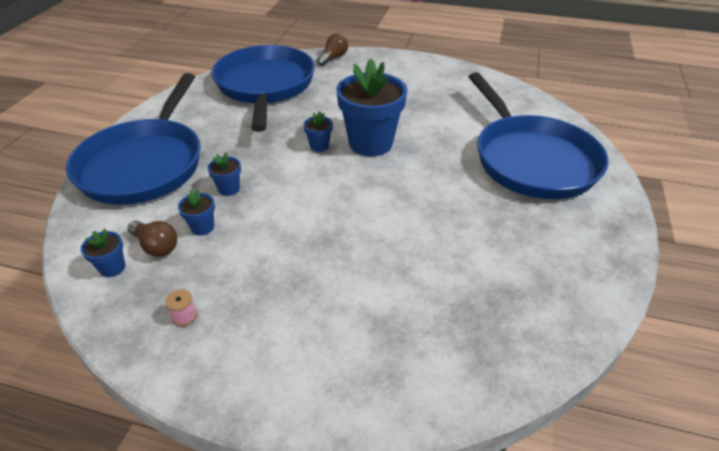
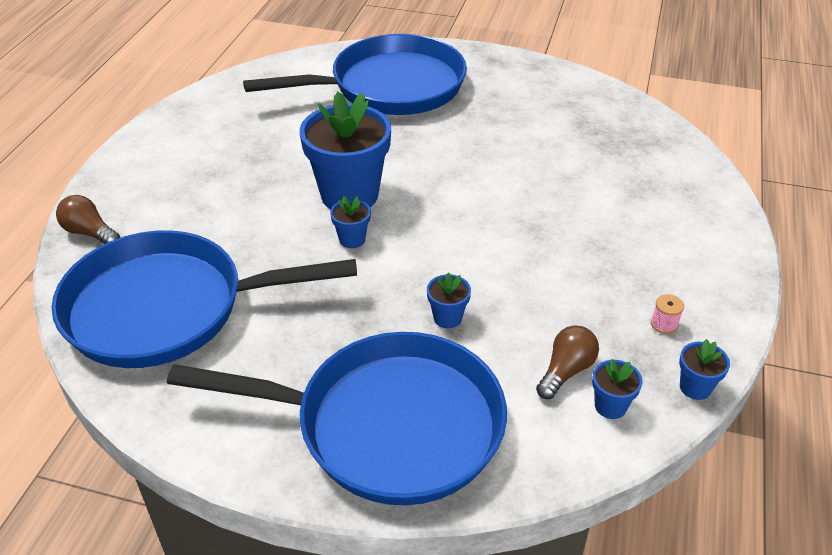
camera: 90 degrees left, 0 degrees up
(202, 227) = (526, 332): blue flower pot -> blue flower pot (695, 387)

